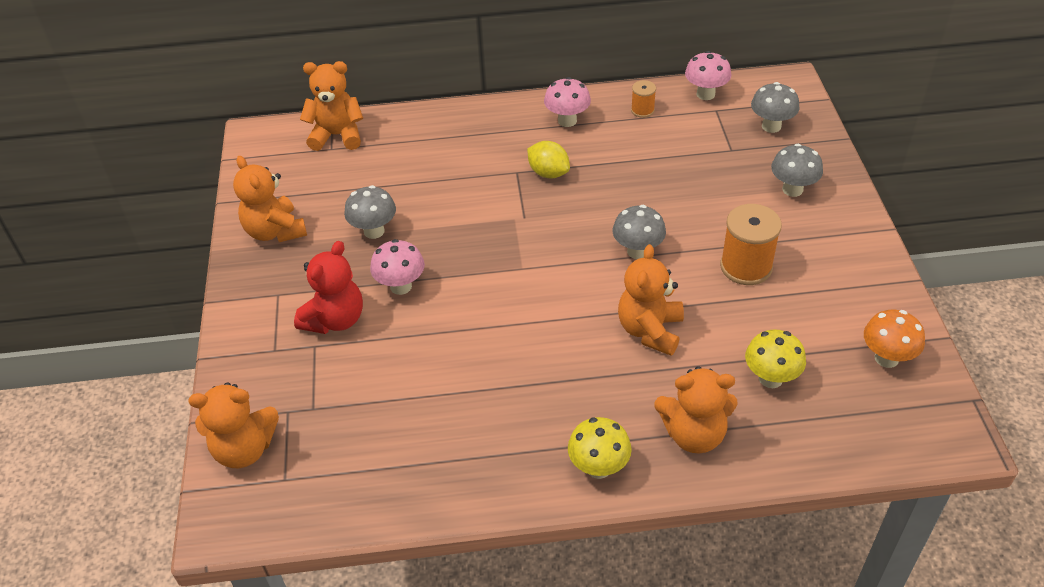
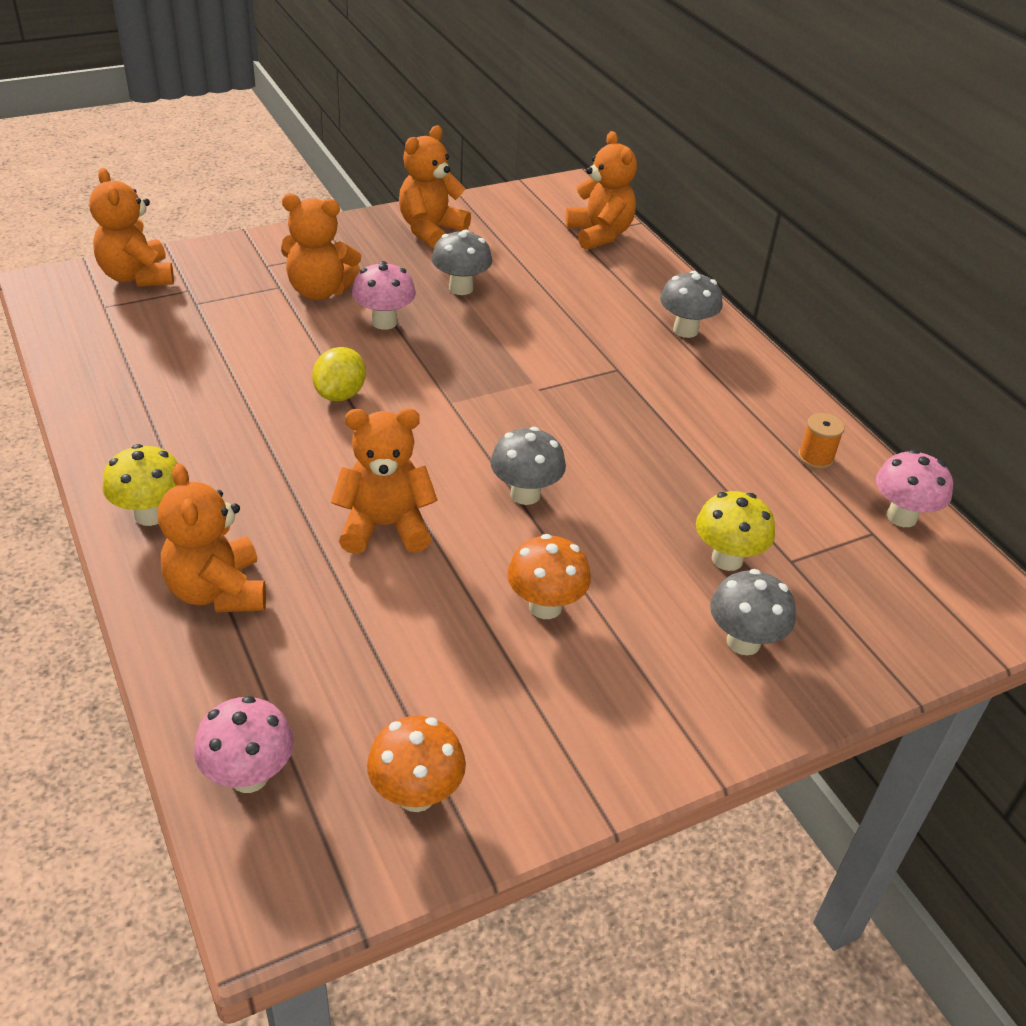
camera: 65 degrees right, 5 degrees down
(335, 319) = (320, 291): red teddy bear -> orange teddy bear
(548, 173) = (631, 394): yellow lemon -> yellow lemon (340, 394)
(567, 121) = (743, 393): pink mushroom -> pink mushroom (249, 776)
(746, 266) = (545, 606): orange spool -> orange mushroom
(770, 378) = (335, 658): yellow mushroom -> yellow mushroom (727, 559)
(771, 126) = (879, 600): grey mushroom -> grey mushroom (685, 330)

